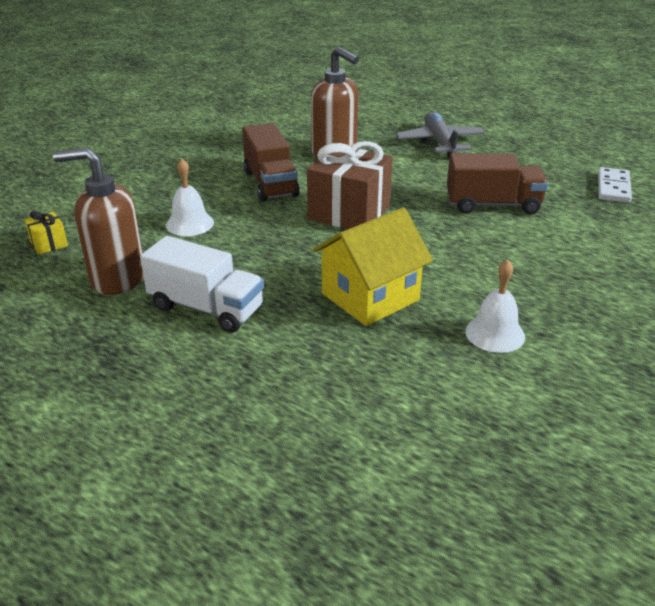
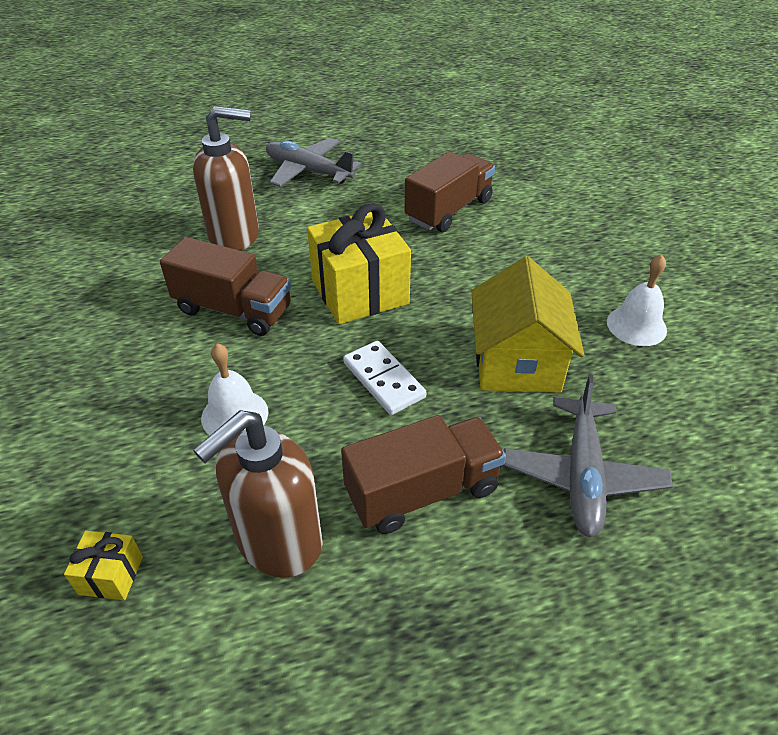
camera: 50 degrees left, 10 degrees up
(206, 308) = (422, 491): white truck -> brown truck
(295, 365) = (582, 475): none -> grey plane
(349, 213) = (360, 292): brown gift -> yellow gift
(613, 188) = (494, 145): white domino -> white domino (384, 380)

